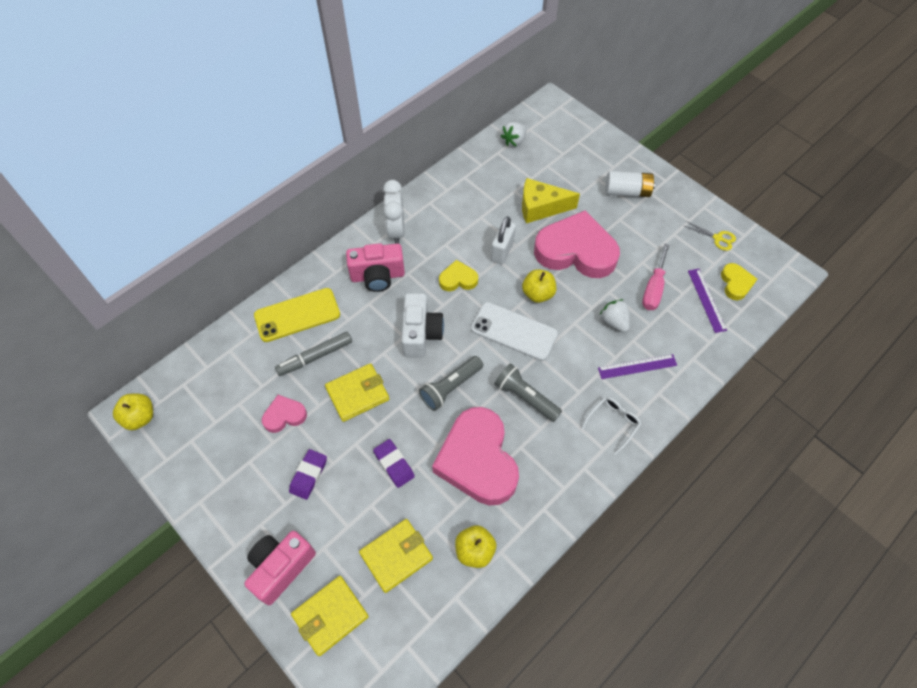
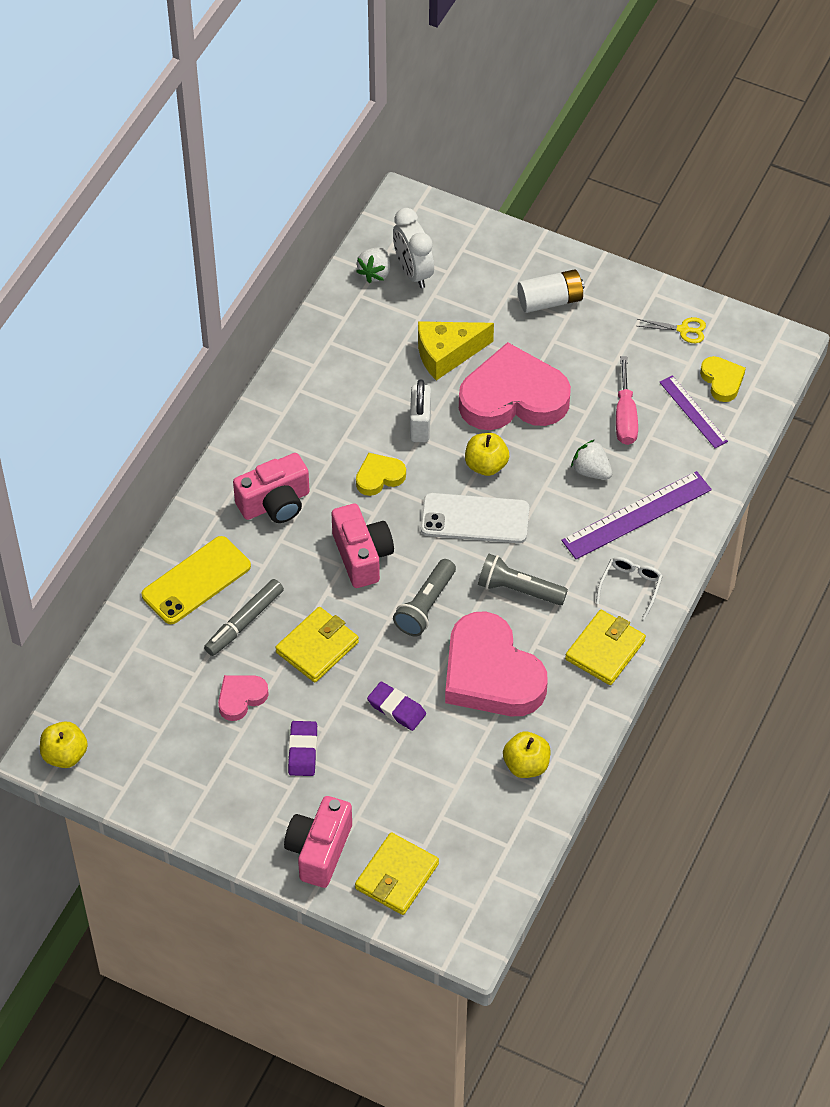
camera: 20 degrees left, 5 degrees down
(396, 230) = (272, 438): white clock -> white clock (413, 272)
(396, 556) = (442, 798): yellow wallet -> yellow wallet (605, 650)
(421, 334) = (362, 556): white camera -> pink camera
(637, 366) = (636, 515): purple ruler -> purple ruler, size x1.64

